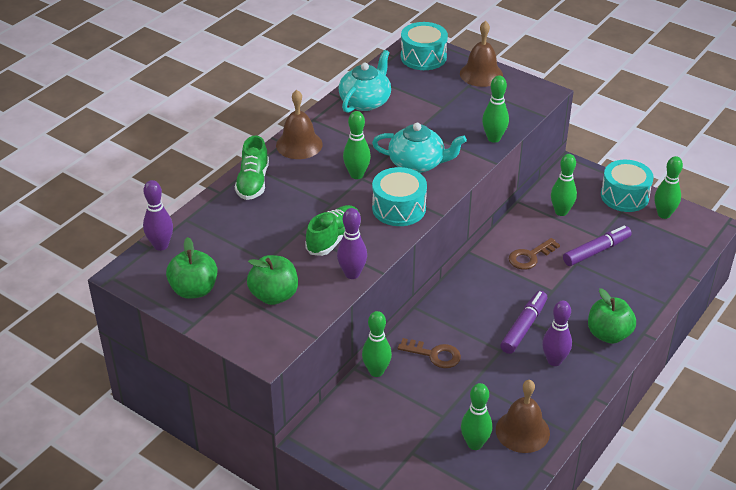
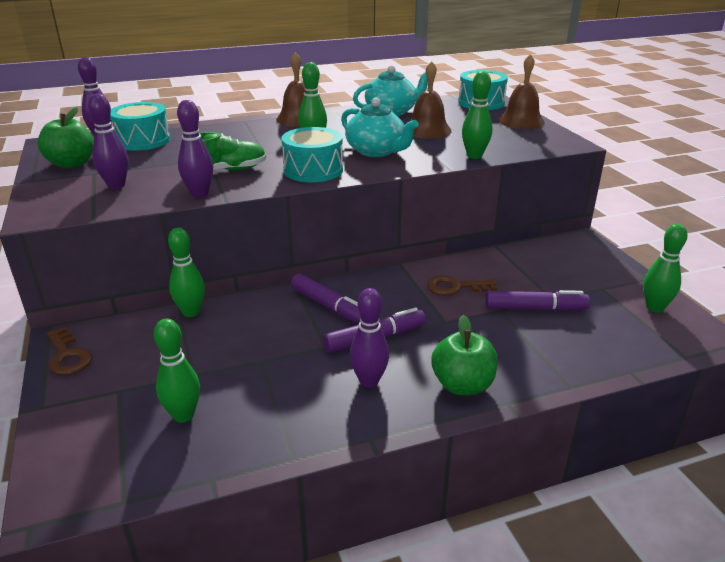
camera: 35 degrees right, 10 degrees down
(253, 182) = (228, 127): green shoe -> none
(274, 295) = (116, 185): green apple -> purple bowling pin
(434, 354) = (258, 322): brown key -> brown key (68, 356)
(466, 316) = (330, 307): none -> purple marker
(522, 431) = (246, 430): brown bell -> brown bell (427, 130)
(561, 212) = (531, 266): green bowling pin -> none
(624, 196) = (620, 278): turquoise drum -> turquoise drum (143, 140)

